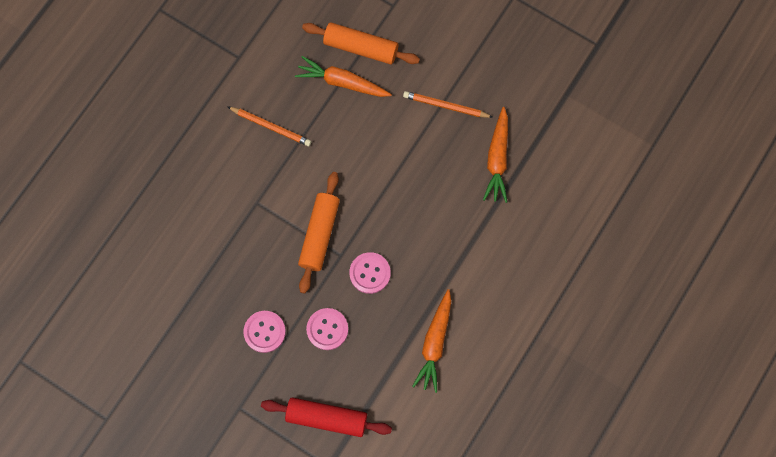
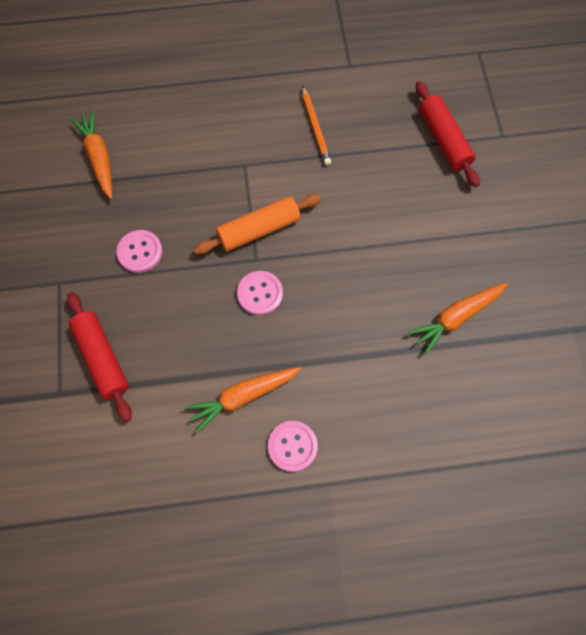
camera: 50 degrees right, 5 degrees down
(327, 329) = (182, 298): pink button -> pink button (292, 446)
(342, 82) = (402, 149): orange carrot -> orange carrot (99, 158)
(361, 48) = (443, 140): orange rolling pin -> red rolling pin
(445, 106) = (460, 239): orange pencil -> none

